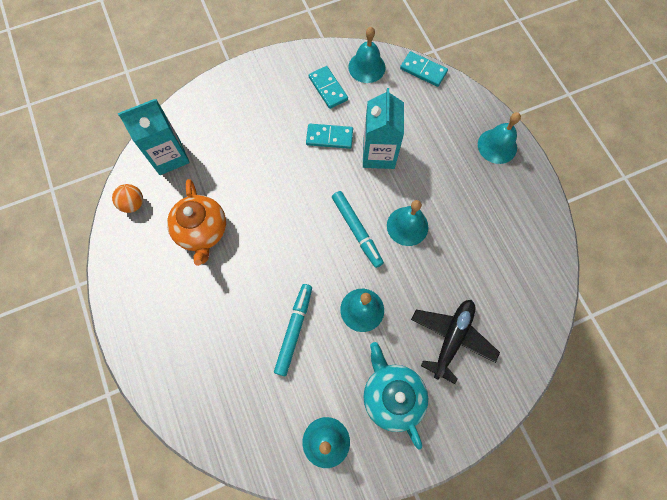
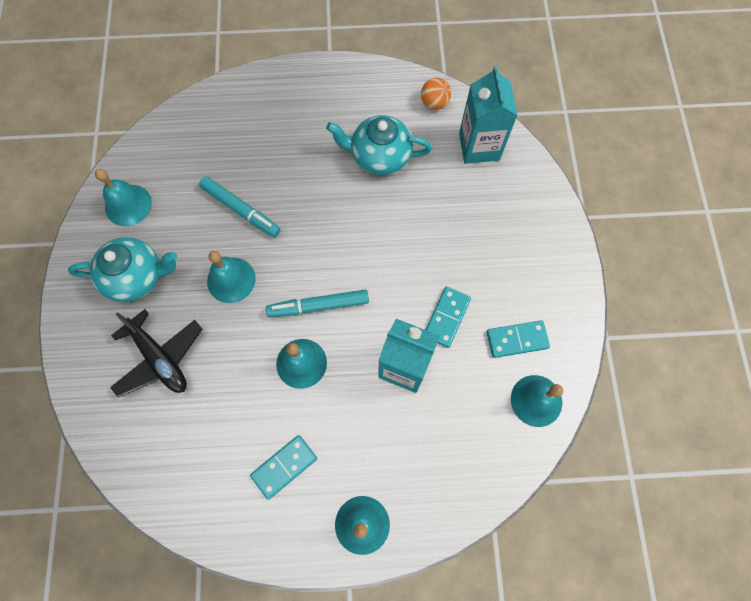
camera: 110 degrees right, 0 degrees up
(202, 231) = (379, 156): orange teapot -> turquoise teapot
(423, 70) = (509, 475): turquoise domino -> turquoise domino (284, 467)

